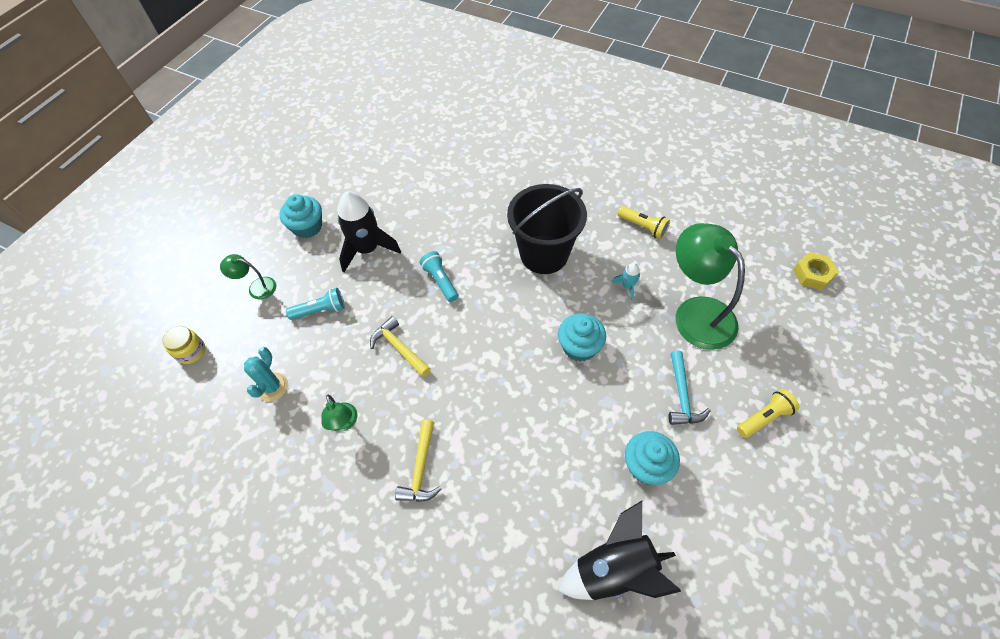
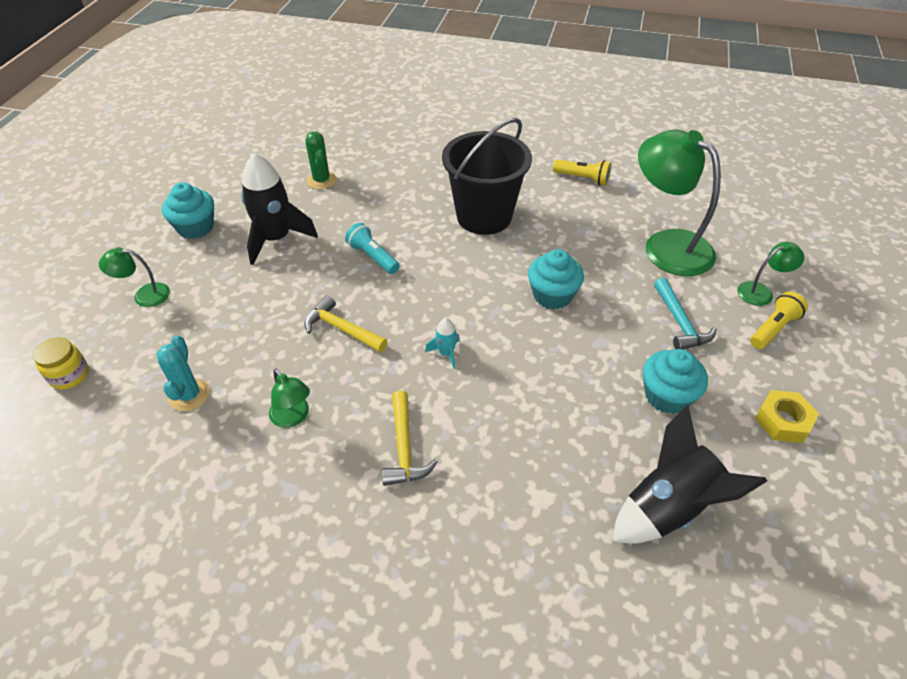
camera: 15 degrees left, 10 degrees down
(320, 310) = (232, 306): turquoise flashlight -> none
(417, 194) = (321, 180): none -> green cactus
(627, 286) = (585, 232): turquoise rocket -> turquoise rocket (446, 353)
(766, 377) = (761, 292): none -> green lamp
(812, 274) = (769, 196): yellow nut -> yellow nut (783, 421)

